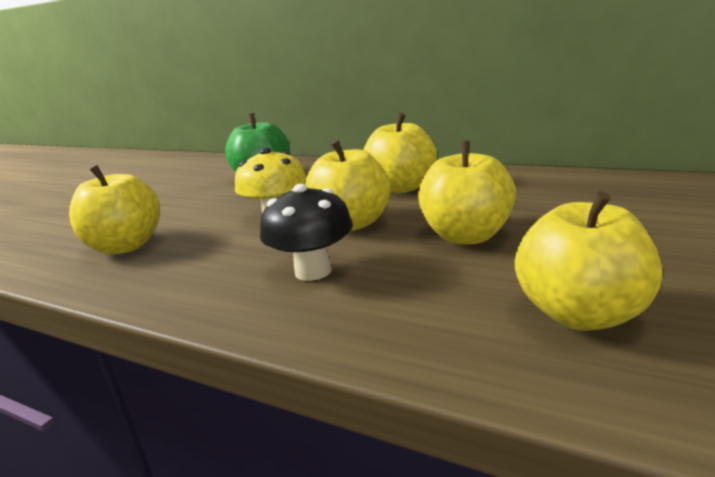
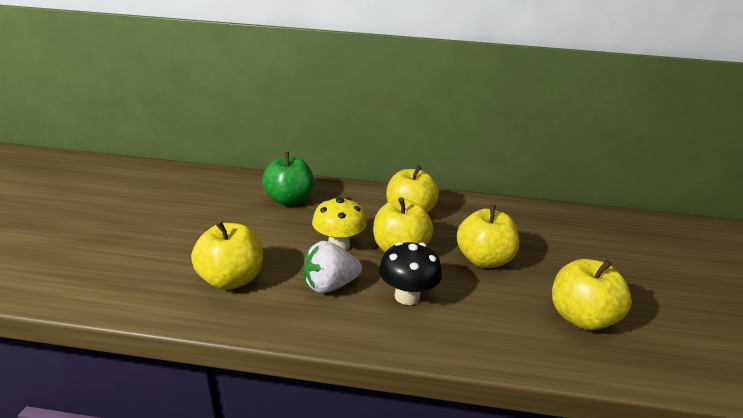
camera: 25 degrees left, 5 degrees up
(226, 256) = (330, 285): none -> white strawberry

